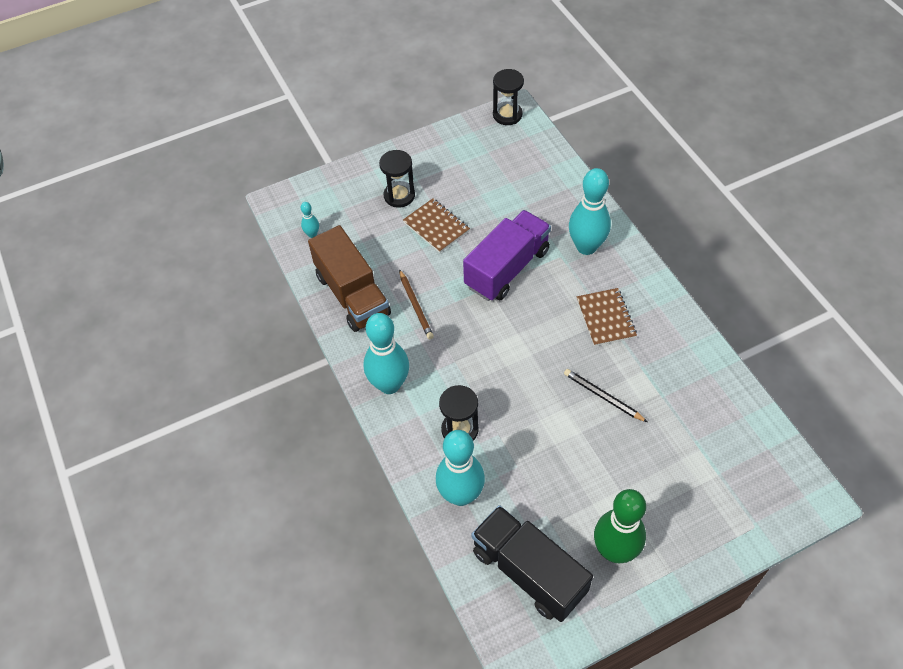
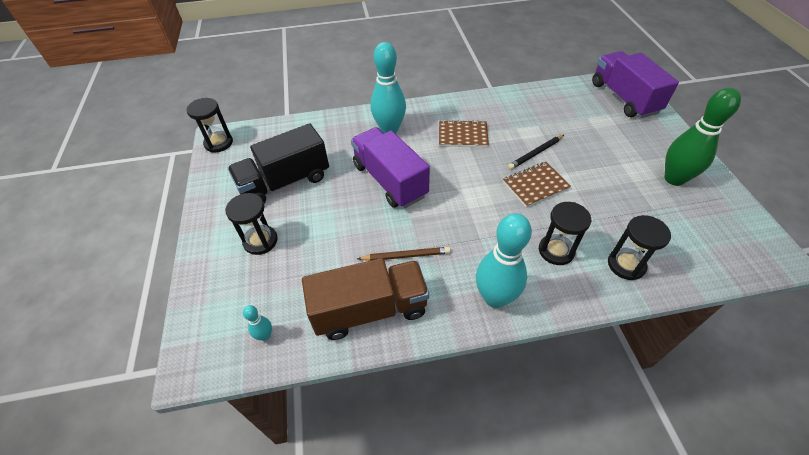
camera: 75 degrees left, 5 degrees down
(436, 227) = (317, 219): brown notebook -> brown notebook (535, 185)
(461, 495) = (626, 265): turquoise bowling pin -> black hourglass
(528, 572) = (699, 234): black truck -> black truck (285, 182)
(767, 494) = (624, 98): none -> purple truck

